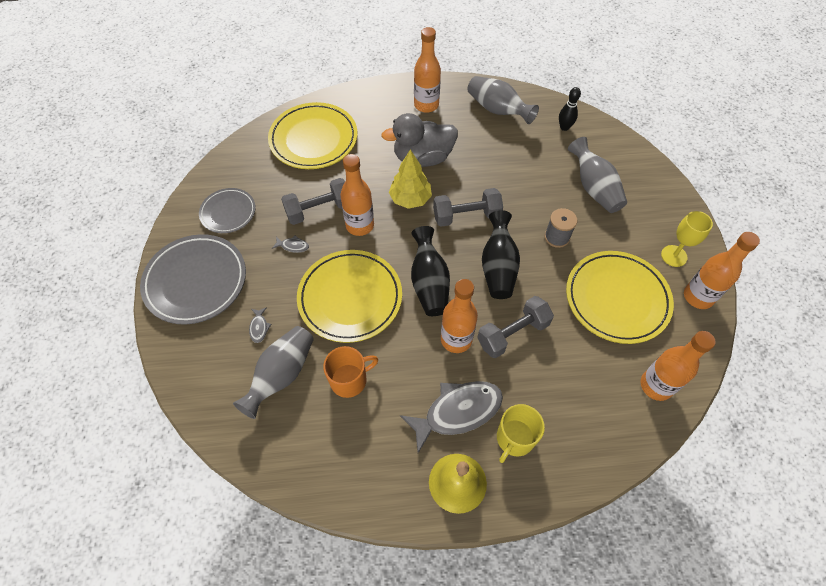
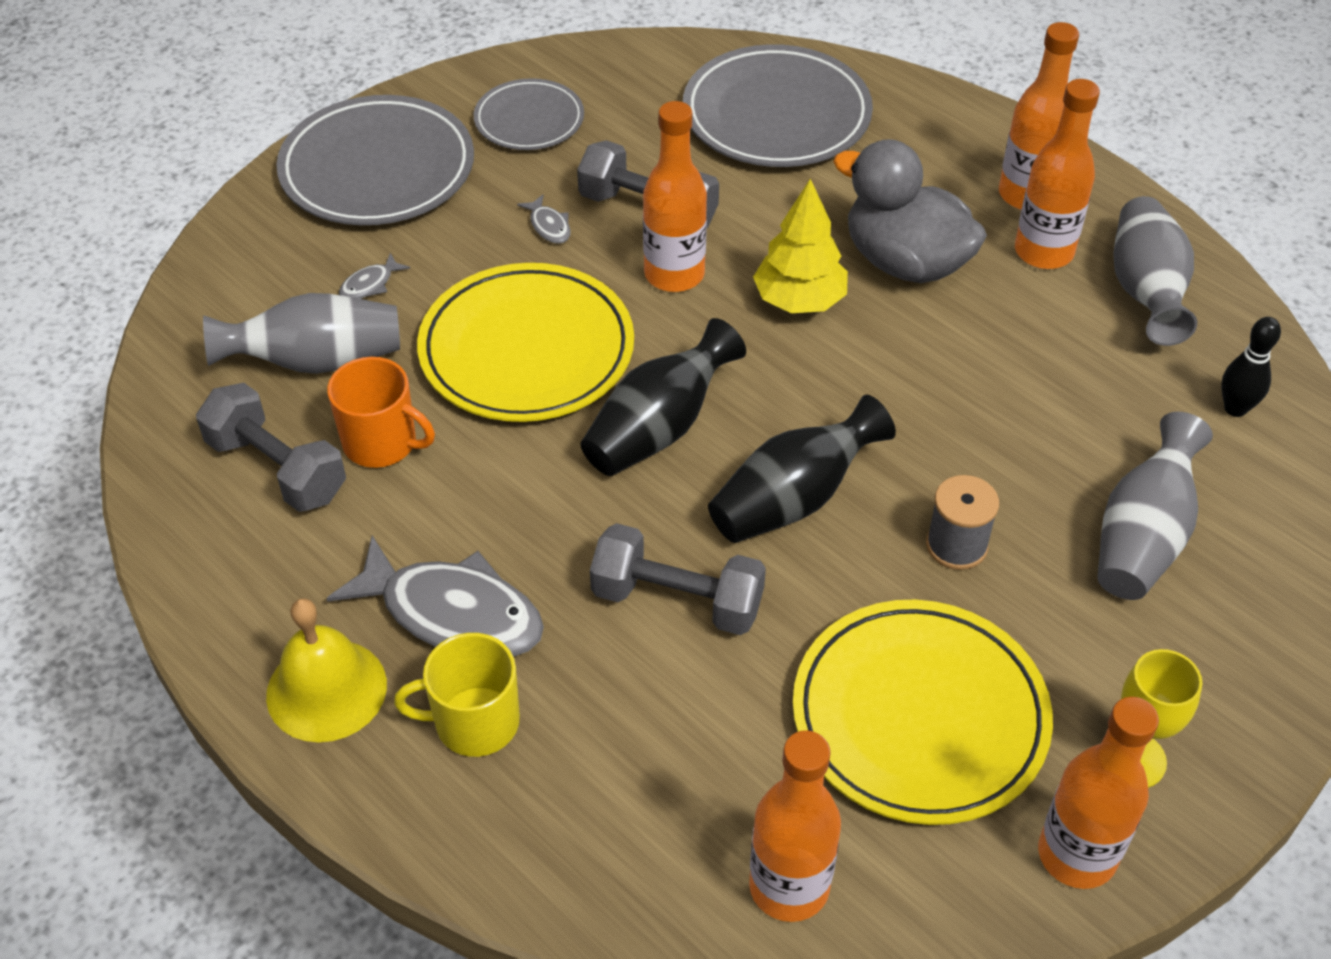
camera: 50 degrees right, 10 degrees down
(313, 139) = (776, 115): yellow plate -> grey plate
(456, 339) = (586, 529): orange bottle -> orange bottle (1043, 252)
(466, 216) = (851, 392): grey dumbbell -> grey dumbbell (277, 468)

